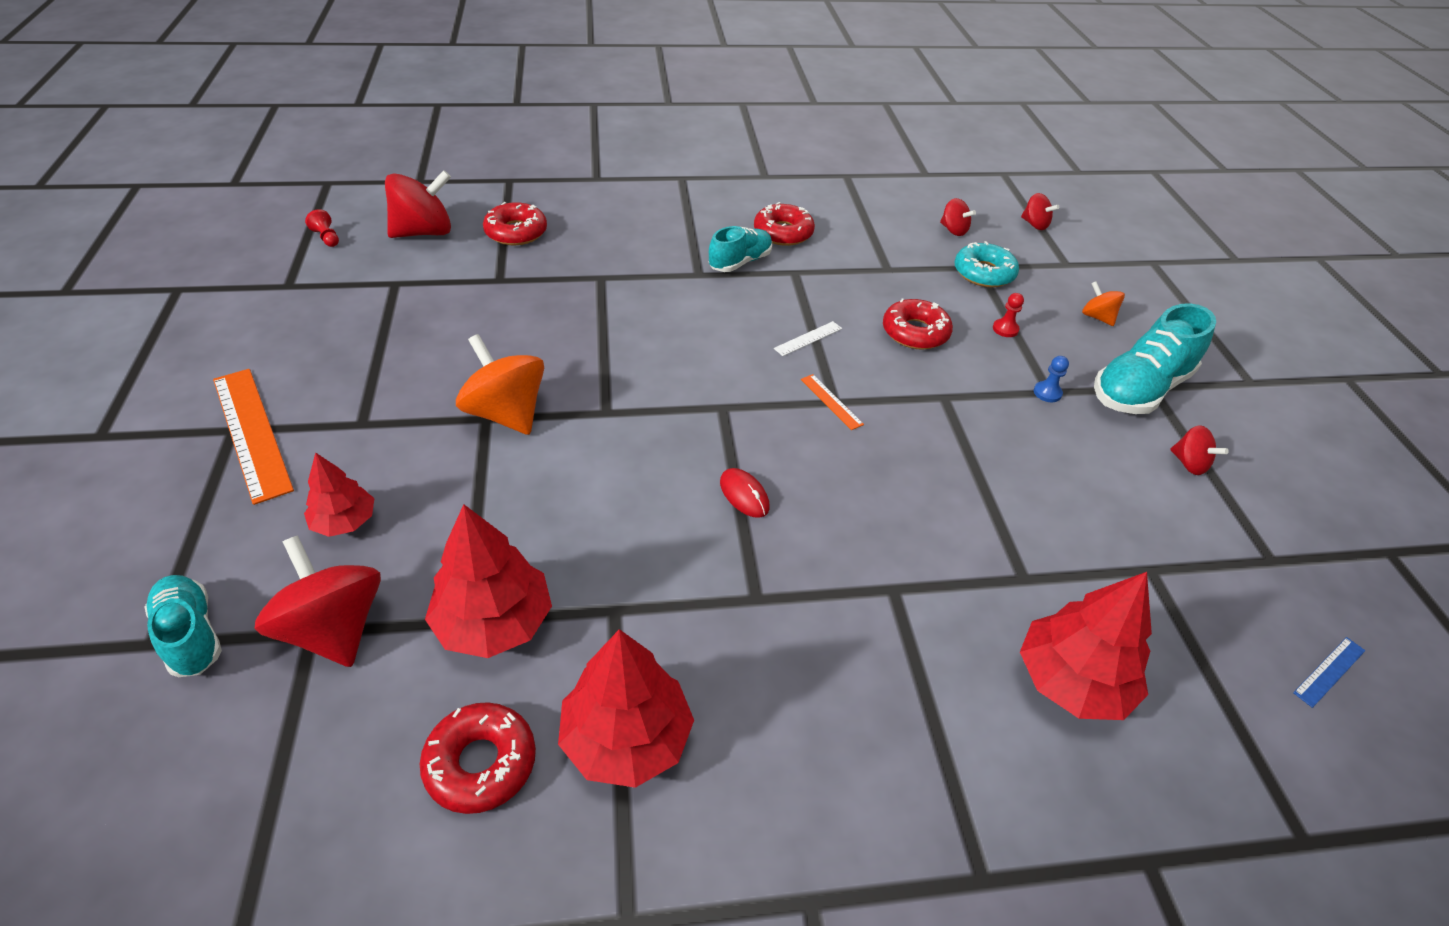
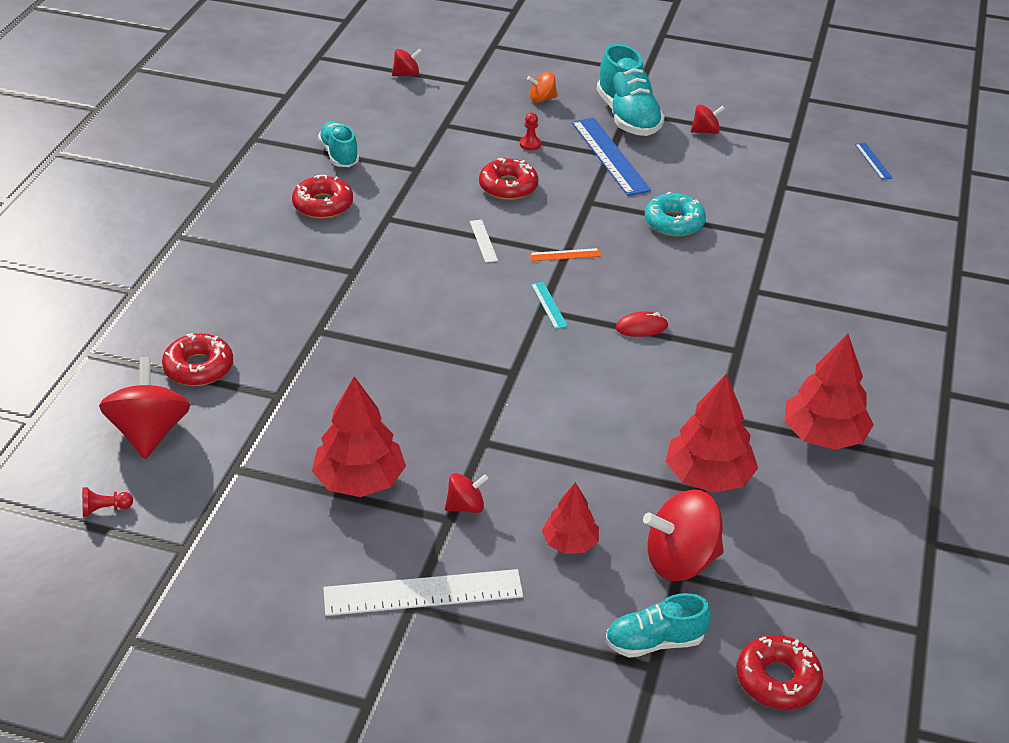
camera: 65 degrees left, 5 degrees down
(252, 432) = (423, 592): orange ruler -> white ruler
(481, 763) = (820, 503): red donut -> red donut (777, 680)
(506, 413) = (484, 428): orange spinning top -> none
(734, 410) = (549, 305): none -> turquoise ruler
(740, 262) = (352, 243): turquoise shoe -> turquoise shoe (339, 155)
(953, 230) = (385, 116): red spinning top -> red spinning top (465, 506)
(984, 273) = (455, 125): turquoise donut -> turquoise donut (674, 222)
(1047, 393) = (610, 156): blue pawn -> blue ruler
(1071, 681) = (847, 250): red tree -> red tree (359, 481)

